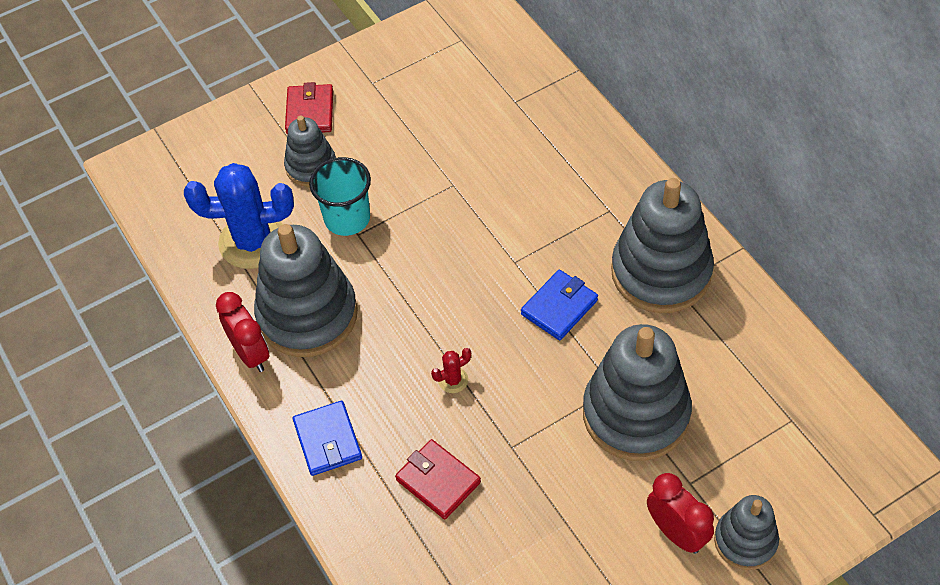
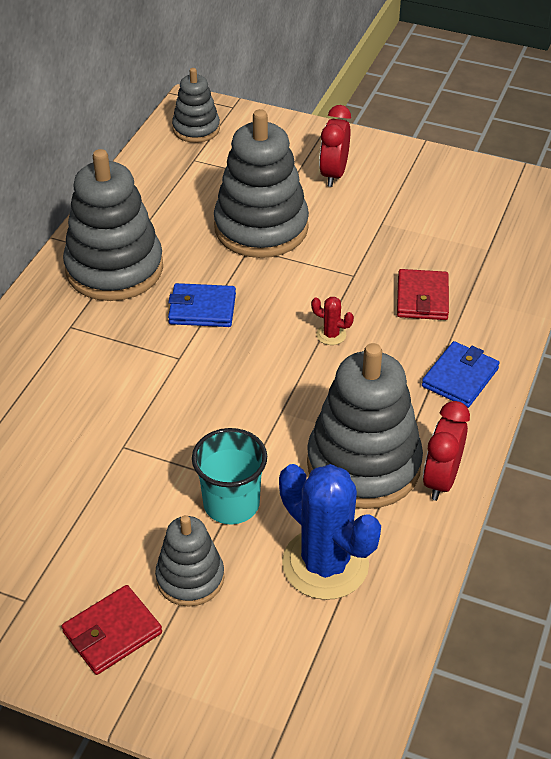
camera: 130 degrees left, 10 degrees down
(745, 541) = (307, 146): grey stacking toy -> grey stacking toy (196, 129)

